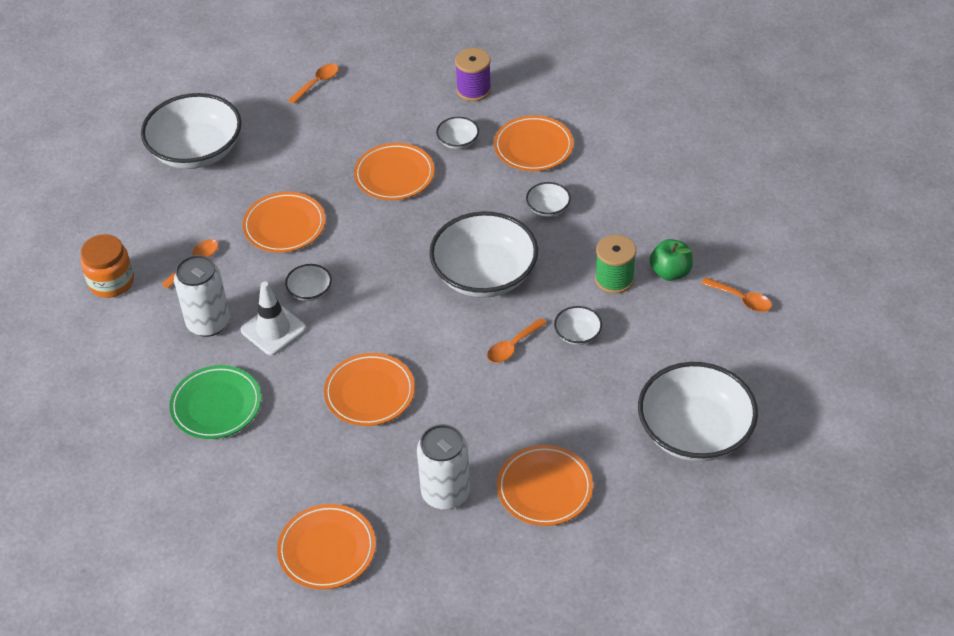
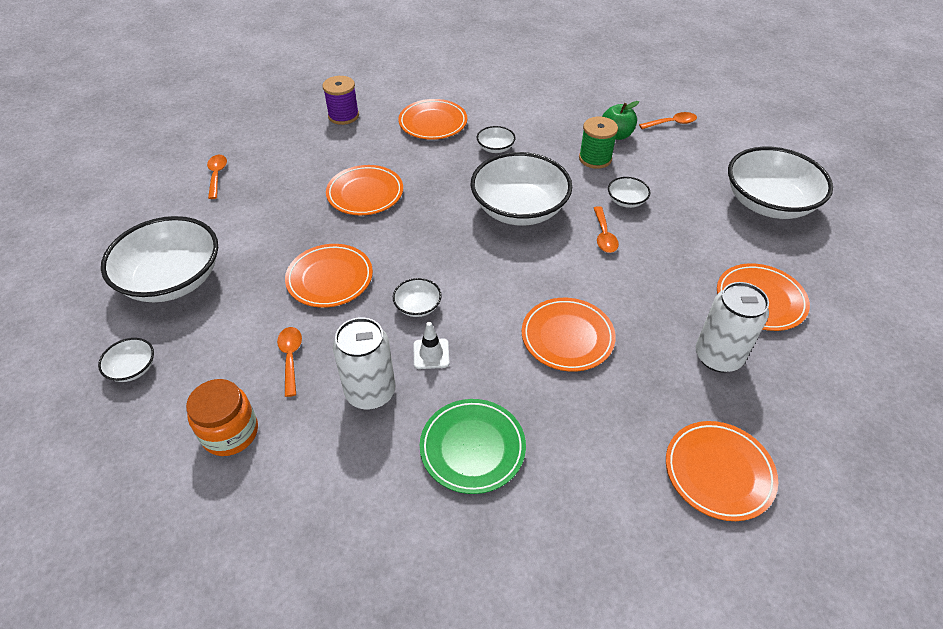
camera: 50 degrees left, 0 degrees up
(273, 329) = (431, 354): white traffic cone -> white traffic cone, size x0.65
(458, 141) = (378, 148): white bowl -> white bowl (133, 368)

